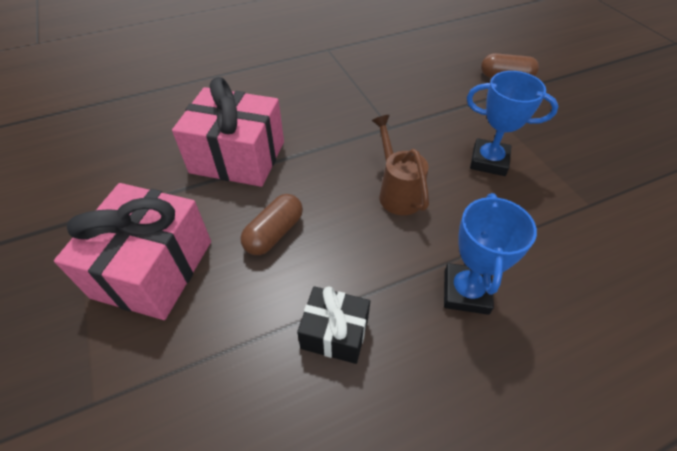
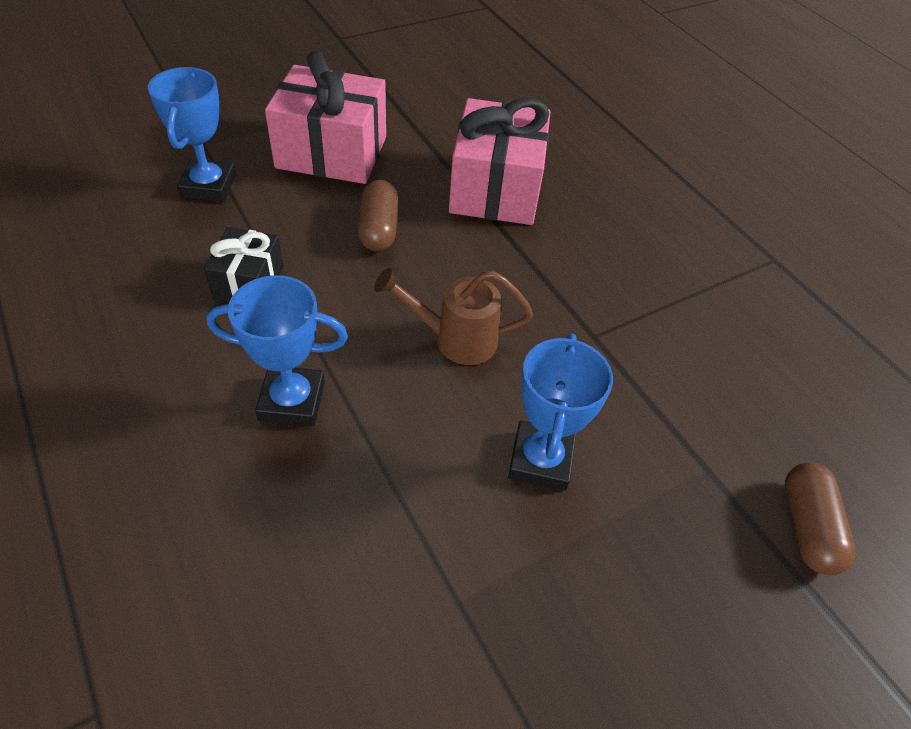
camera: 80 degrees right, 0 degrees up
(179, 388) = (208, 186): none -> blue trophy
(274, 233) = (379, 229): brown capsule -> brown capsule turned 60 degrees clockwise
(397, 192) = (455, 339): brown watering can -> brown watering can turned 150 degrees counterclockwise

